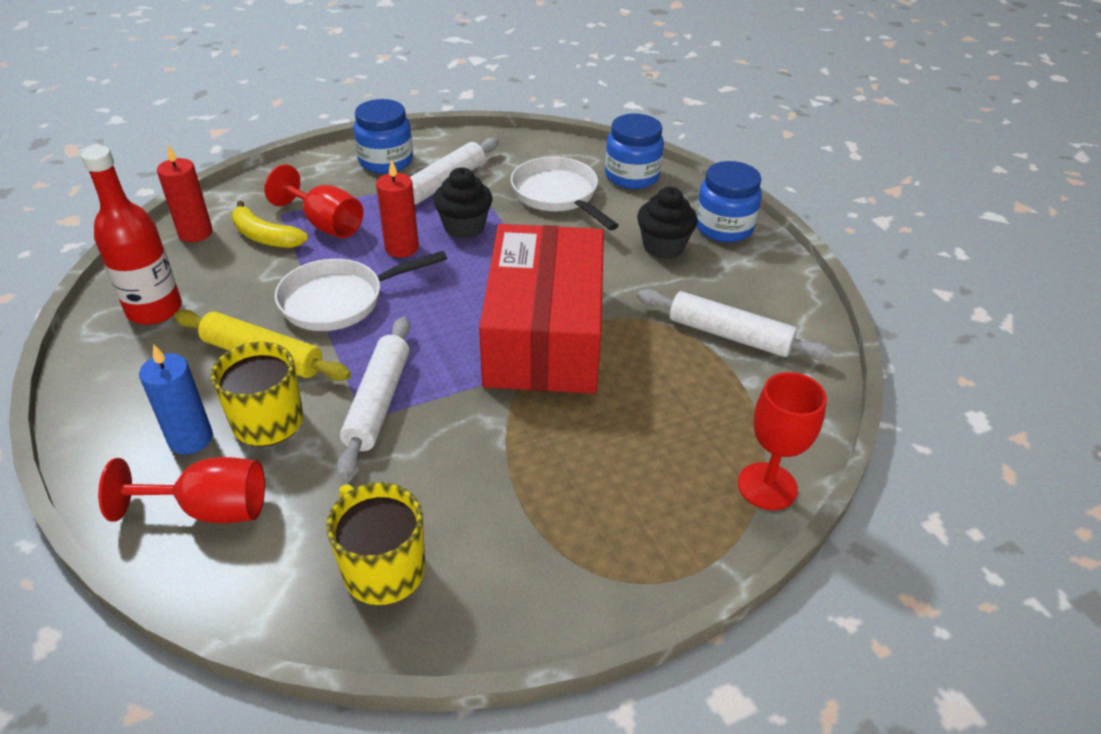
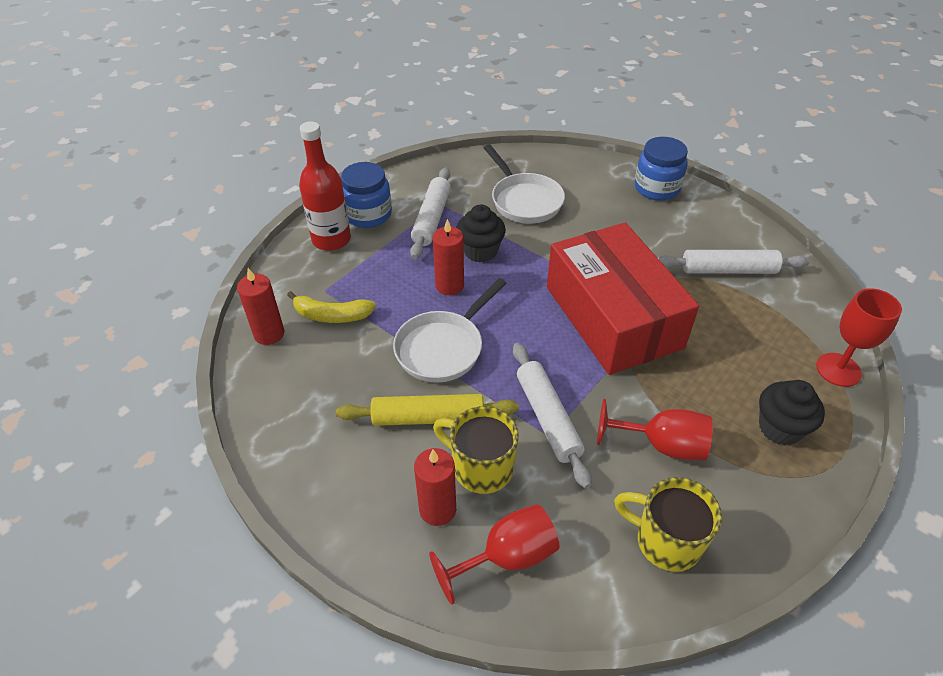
camera: 25 degrees left, 5 degrees up
(154, 310) = (301, 415): red bottle -> red bottle (331, 240)
(190, 439) = (437, 509): blue candle -> red candle
(325, 224) = (371, 287): red goblet -> red goblet (661, 445)
(558, 195) = (524, 201): white pan -> white pan turned 150 degrees counterclockwise
(632, 176) = (562, 167): blue jar -> none
(663, 247) = (631, 217): black cupcake -> black cupcake (780, 428)

